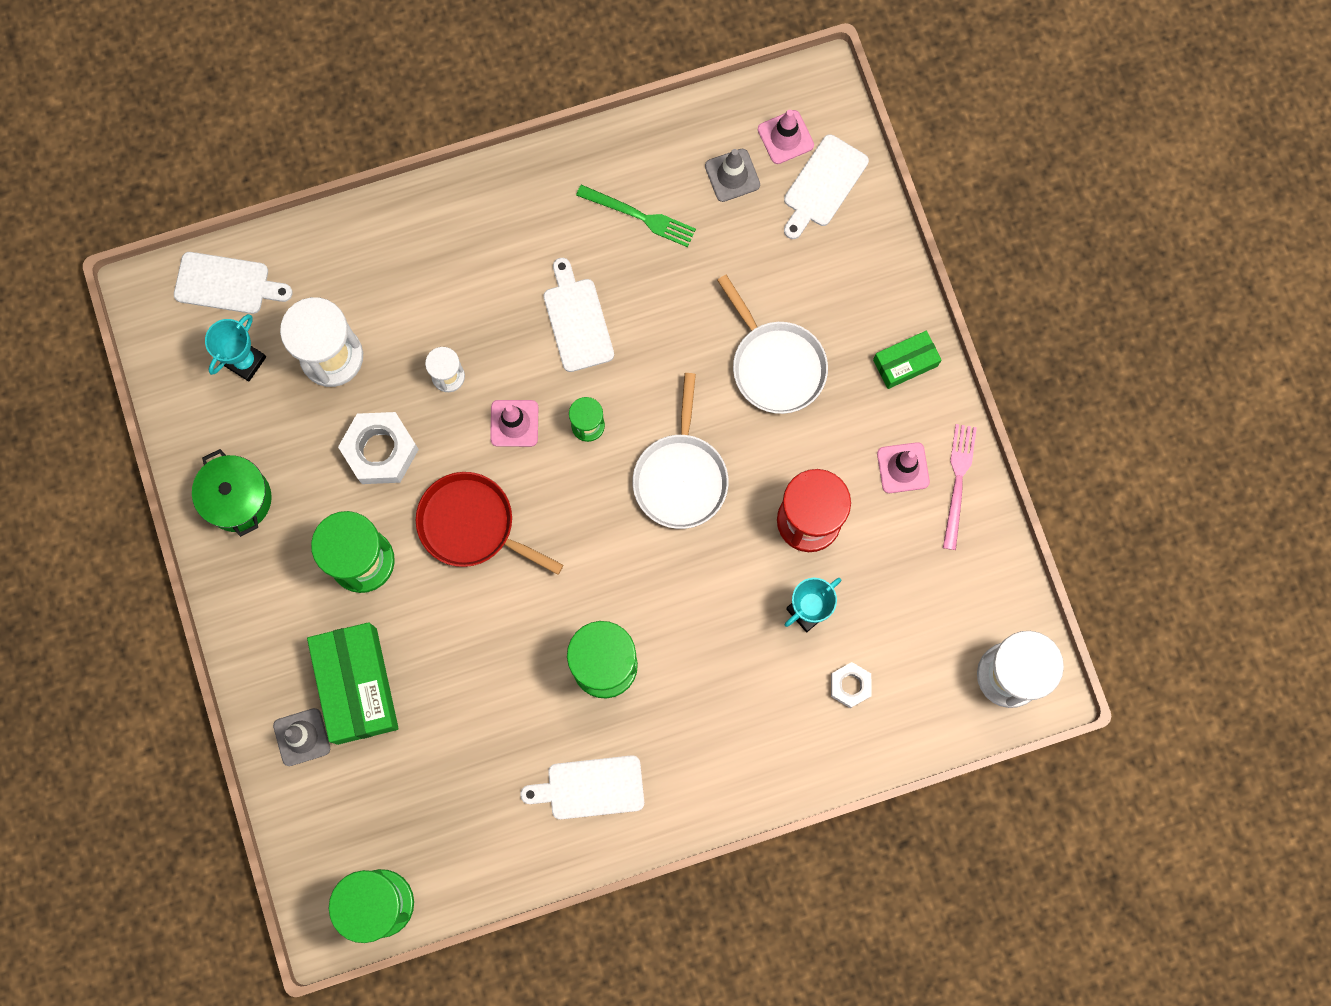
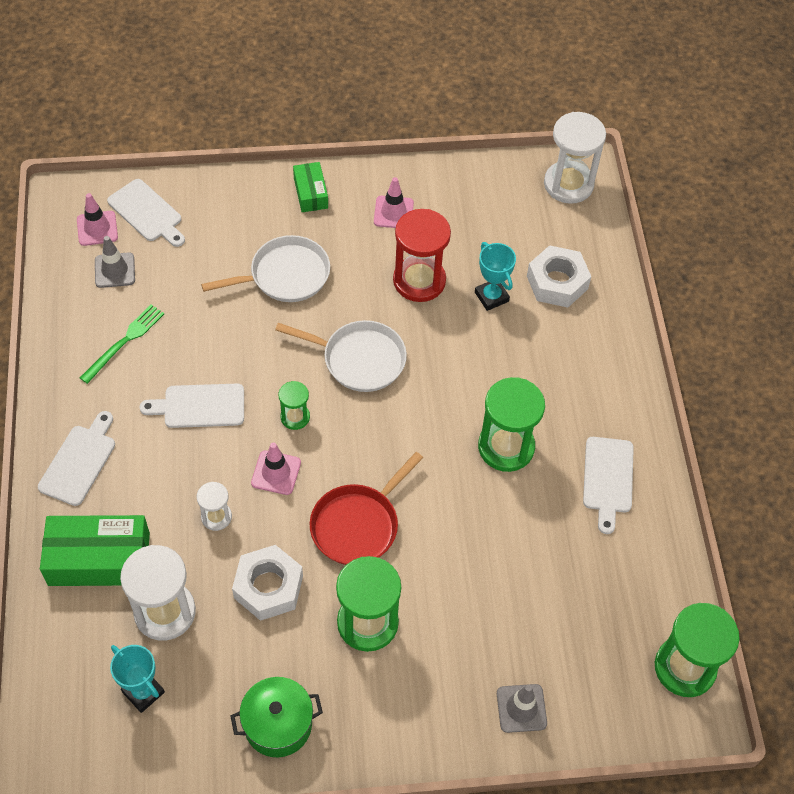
camera: 80 degrees left, 20 degrees down
(227, 284) = (59, 695): white cutting board -> white cutting board (79, 461)
(357, 685) = (483, 650): green box -> green box (99, 559)
(850, 685) = (557, 282): white nut -> white nut, size x1.75
(958, 481) = (414, 182): pink fork -> none

